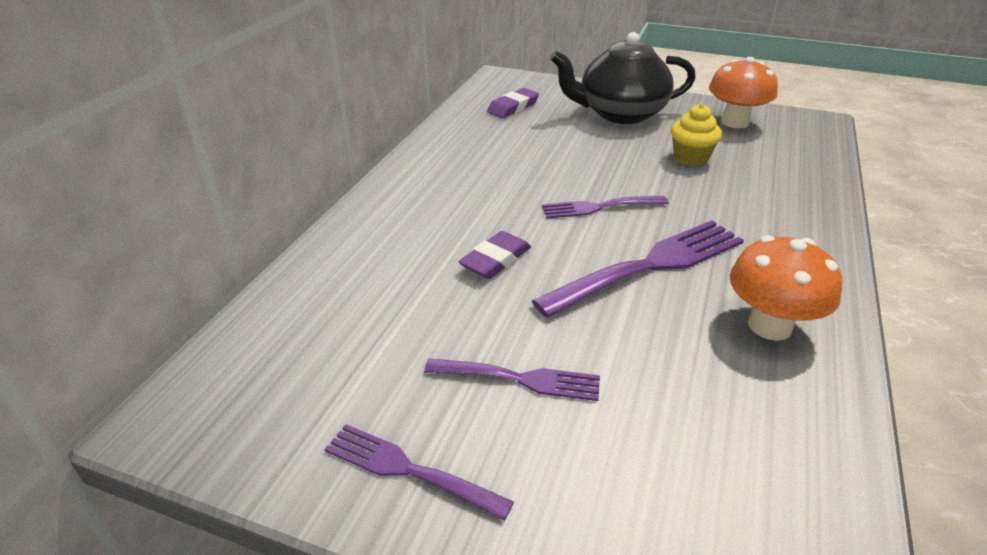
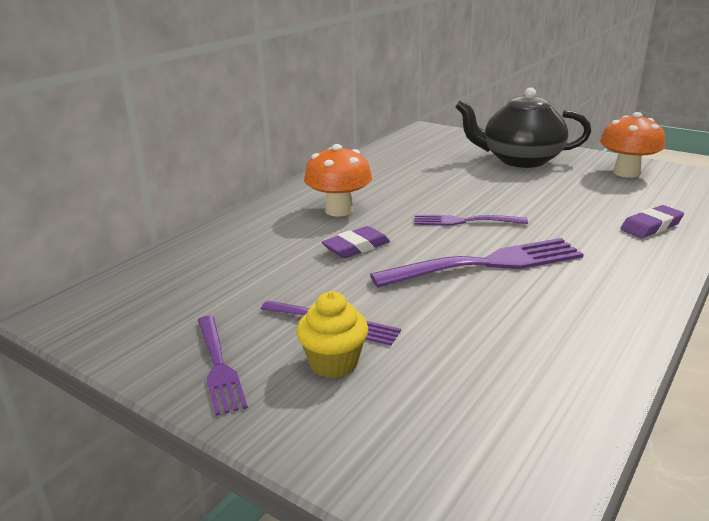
camera: 15 degrees right, 10 degrees down
(409, 470) = (218, 366): purple fork -> purple fork turned 150 degrees counterclockwise
(513, 107) = (426, 150): purple eraser -> purple eraser (651, 226)
(690, 158) = (568, 195): yellow cupcake -> yellow cupcake (333, 363)
(769, 326) = (574, 315): orange mushroom -> orange mushroom (339, 210)

